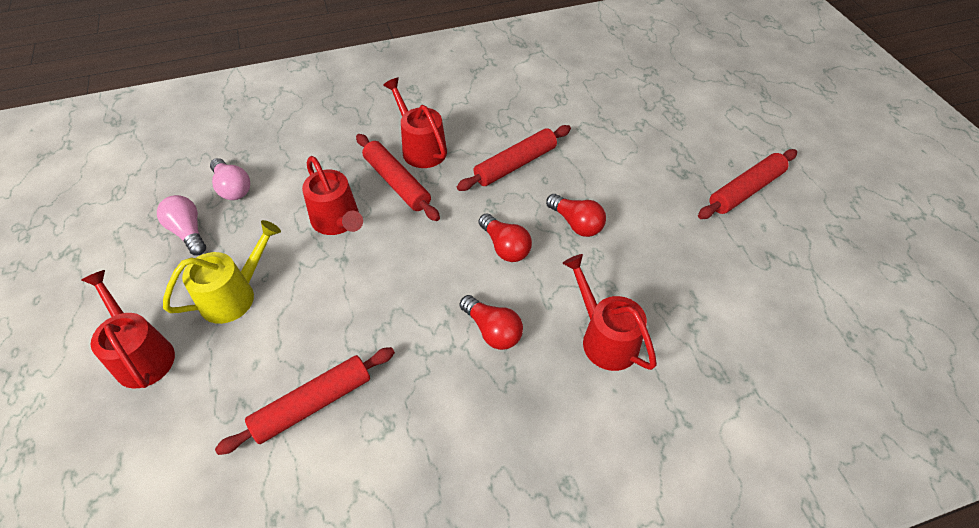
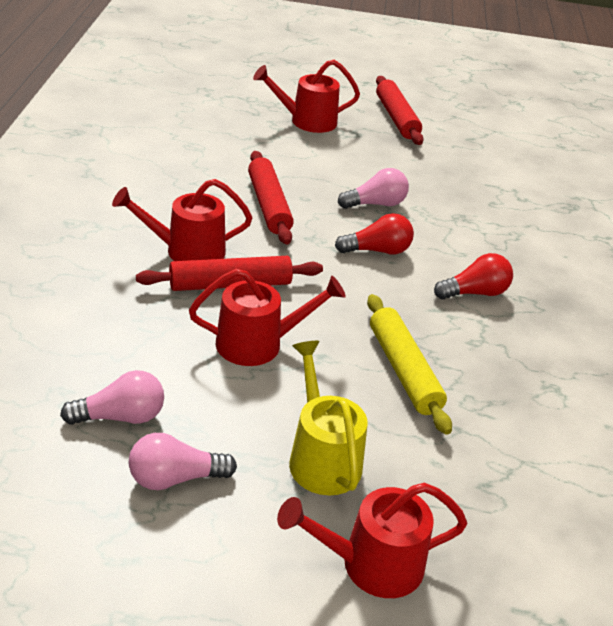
camera: 70 degrees left, 15 degrees down
(313, 404) = (509, 431): red rolling pin -> none
(353, 312) = (404, 371): none -> yellow rolling pin
(576, 223) = (375, 204): red light bulb -> pink light bulb
(604, 338) = (512, 240): red watering can -> red watering can (306, 121)

